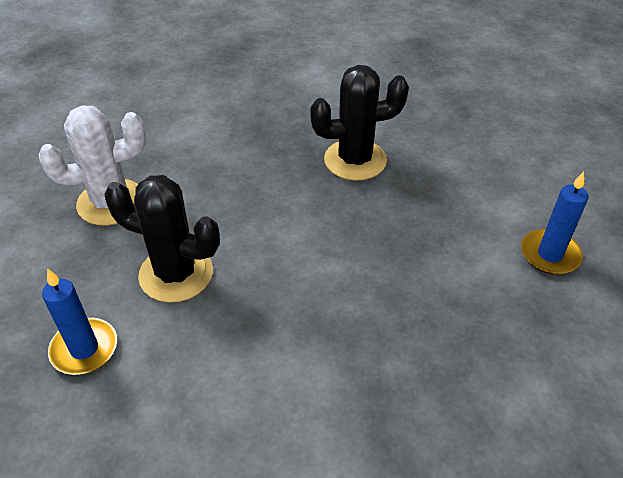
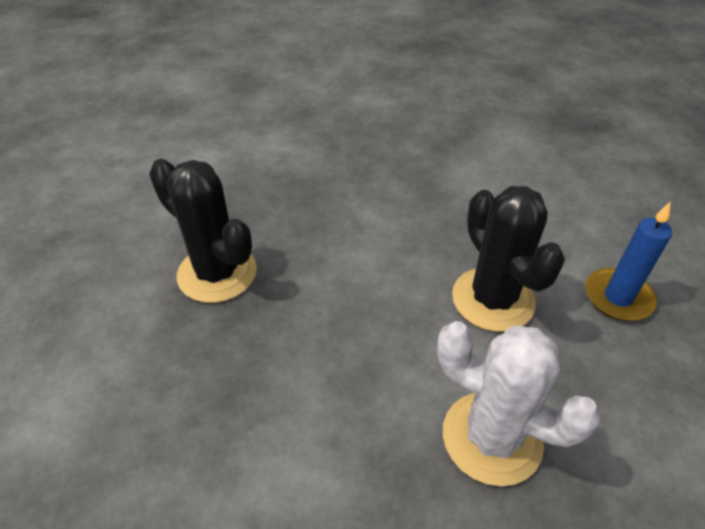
camera: 130 degrees left, 0 degrees up
(549, 254) = (240, 125): blue candle -> none

